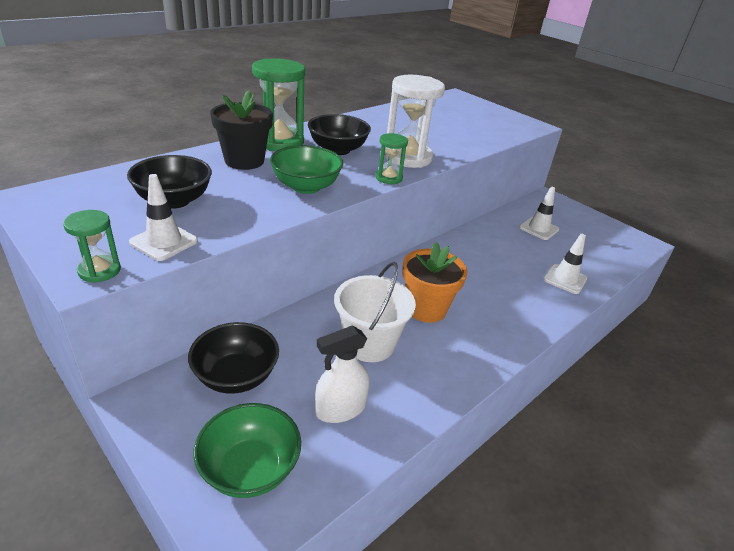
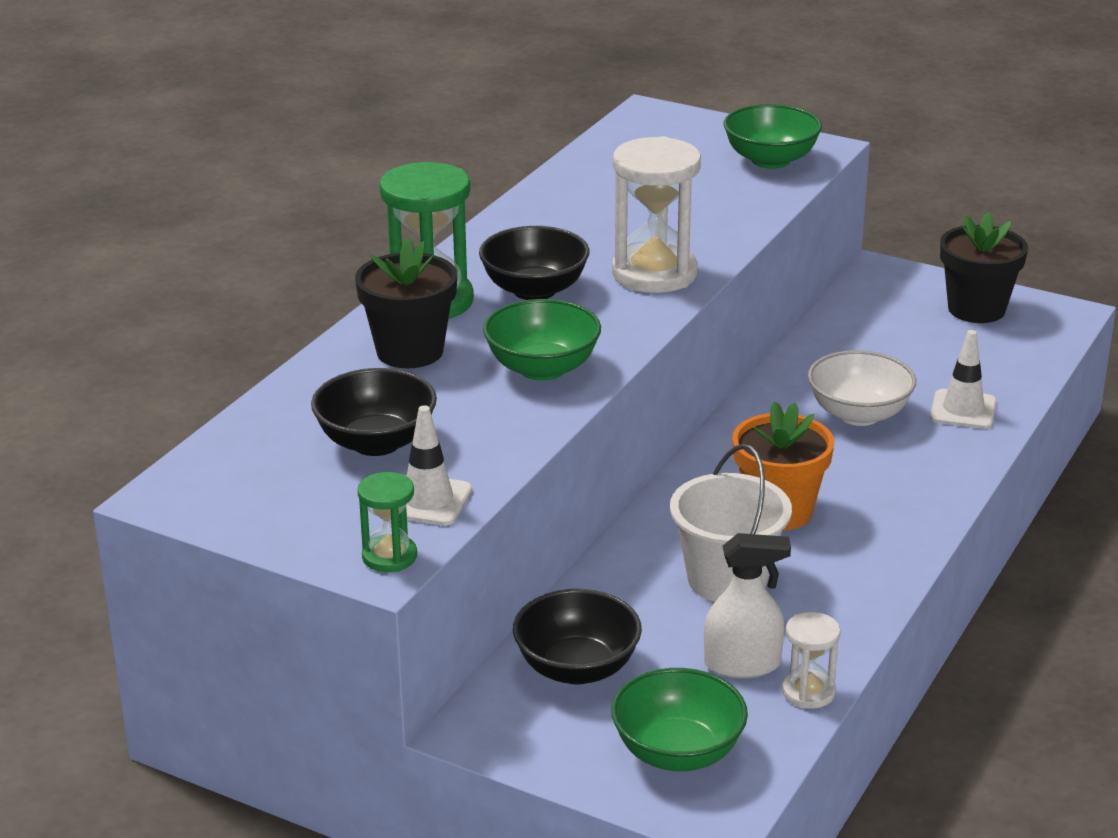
camera: 15 degrees left, 5 degrees down
(340, 409) = (742, 664): white spray bottle -> white spray bottle turned 135 degrees counterclockwise
(371, 448) = (808, 692): none -> white hourglass
(389, 178) = (652, 319): green hourglass -> none
(503, 265) = (859, 414): none -> white bowl
(505, 124) = (770, 160): none -> green bowl
(539, 228) = (887, 335): white traffic cone -> none
(593, 228) = (976, 309): none -> black flower pot

